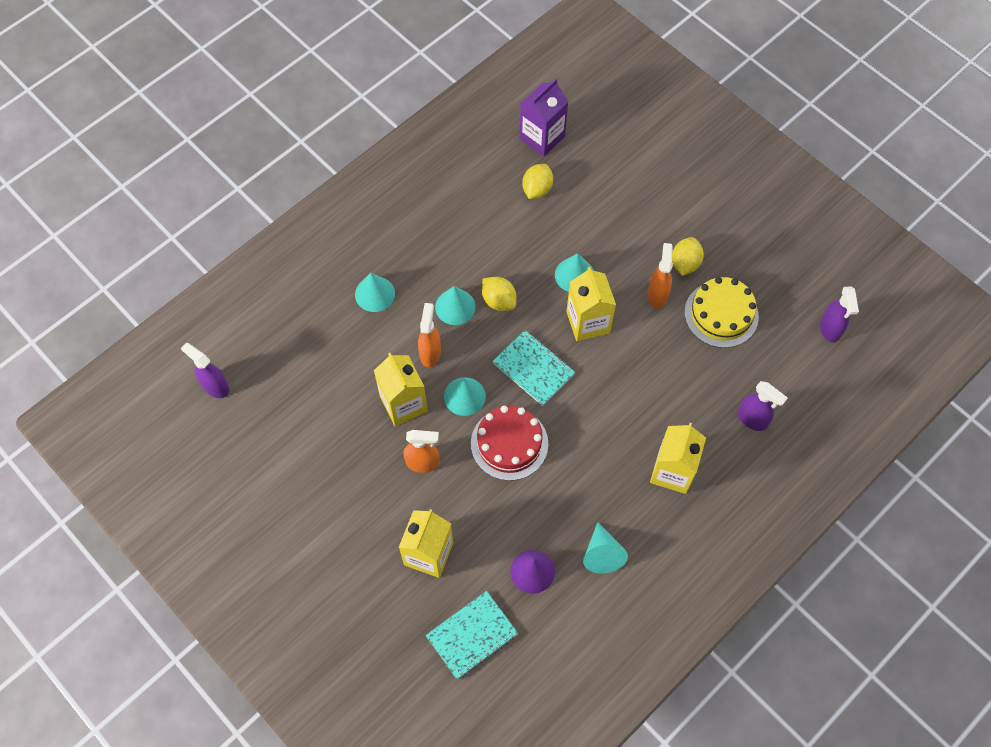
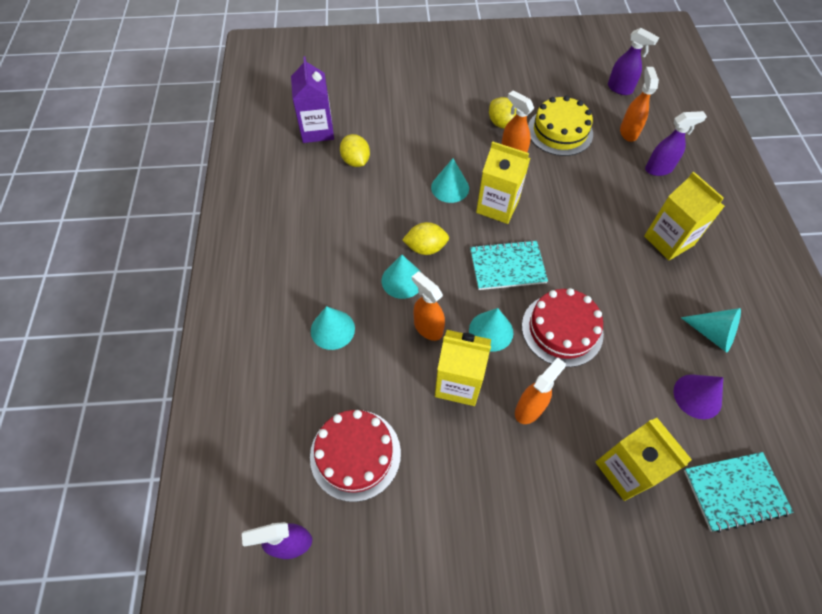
camera: 50 degrees left, 5 degrees down
(299, 378) = (355, 454): none -> red cake
(472, 635) = (734, 491): turquoise notebook -> turquoise notebook turned 75 degrees clockwise
(776, 369) = (628, 132): none -> orange spray bottle

